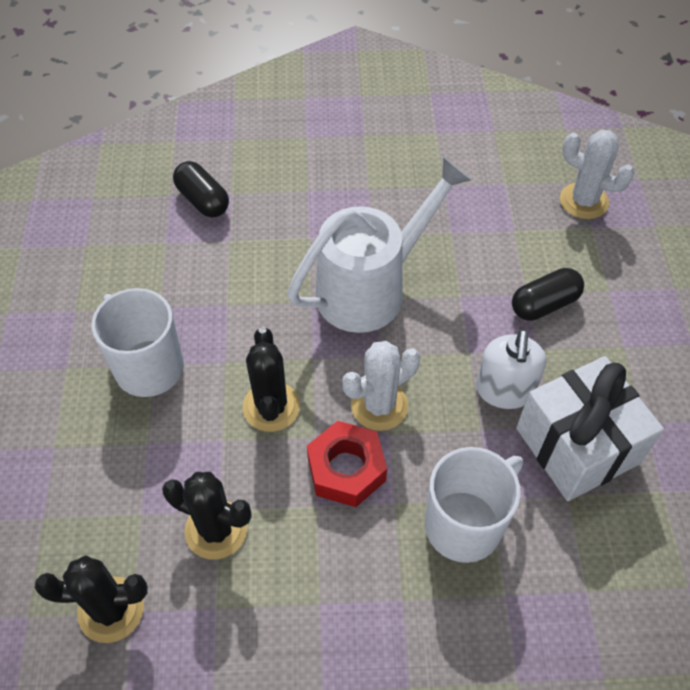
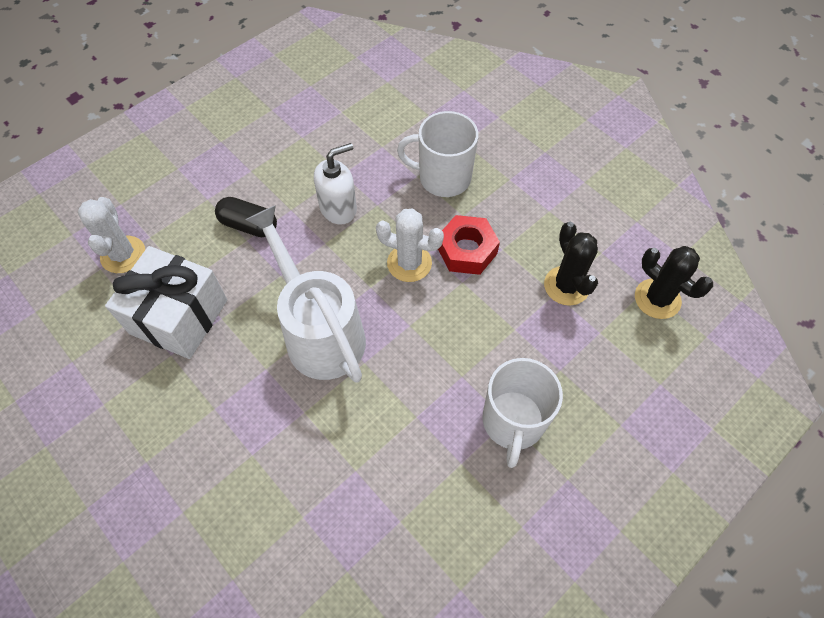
camera: 130 degrees left, 5 degrees up
(203, 200) = (330, 533): black capsule -> none
(271, 407) = (467, 320): black cactus -> none
(371, 289) = (319, 332): white watering can -> white watering can turned 45 degrees clockwise
(577, 445) = (346, 157): white gift -> white gift (179, 317)

